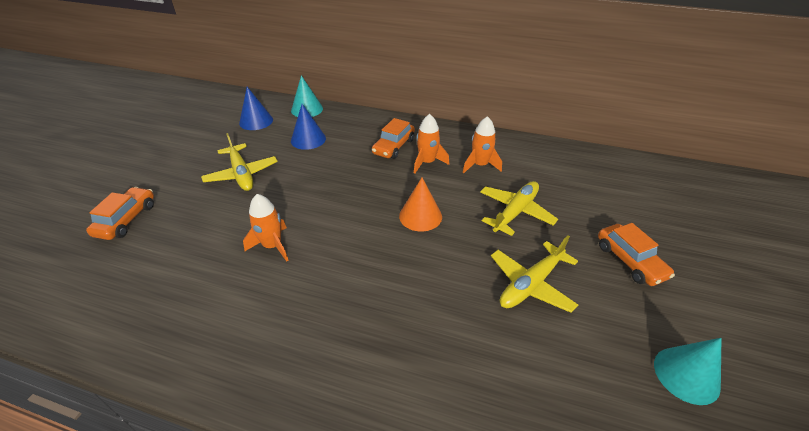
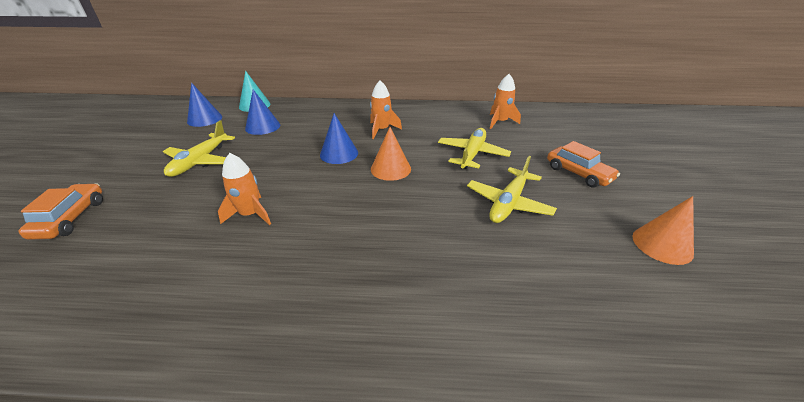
camera: 15 degrees left, 5 degrees down
(241, 174) = (200, 161): yellow plane -> yellow plane turned 60 degrees clockwise
(373, 187) = (339, 153): none -> blue cone
(393, 146) = (347, 122): orange car -> none
(480, 165) = (428, 126): orange rocket -> orange rocket (500, 122)
(686, 375) = (662, 244): turquoise cone -> orange cone

